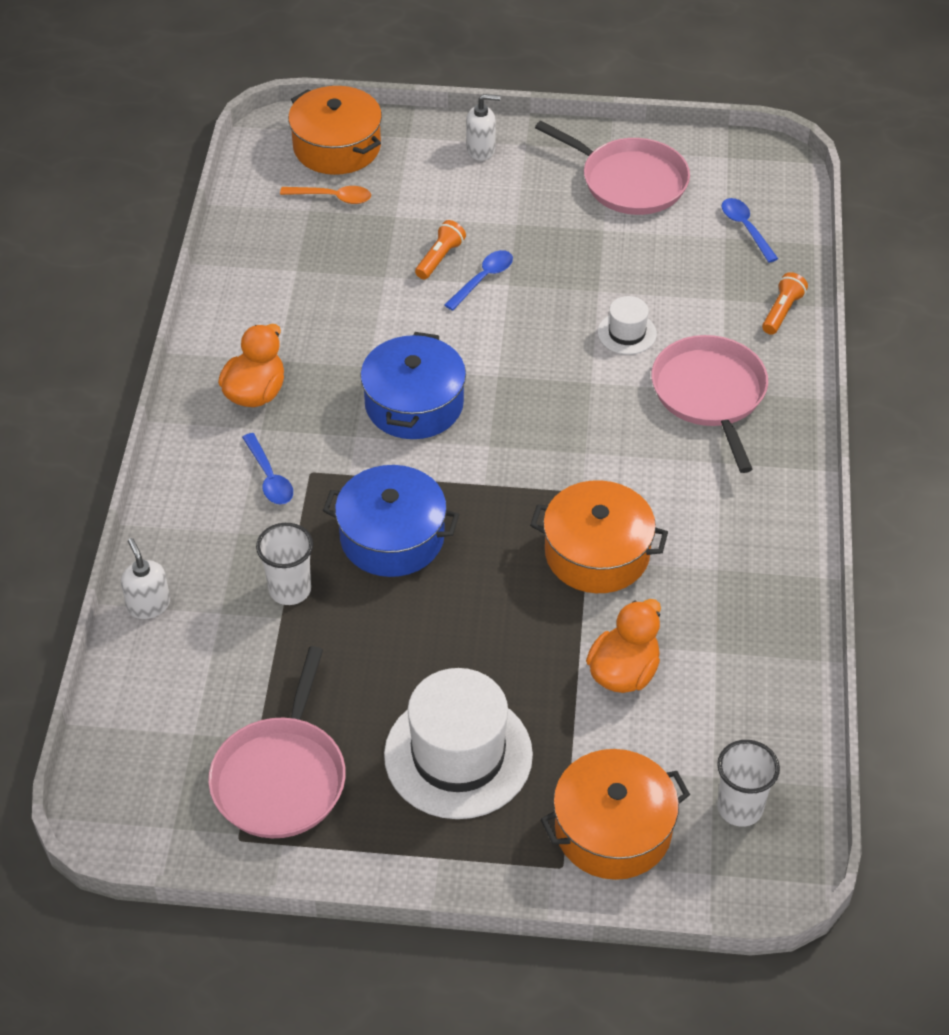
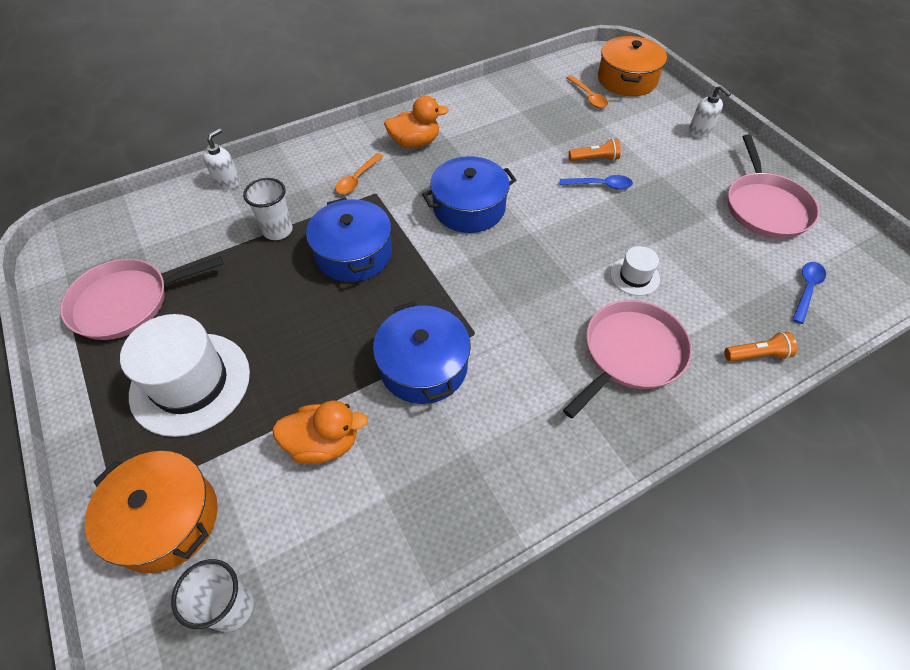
camera: 55 degrees right, 5 degrees up
(269, 477) = (357, 179): blue spoon -> orange spoon
(597, 553) = (423, 366): orange pot -> blue pot

